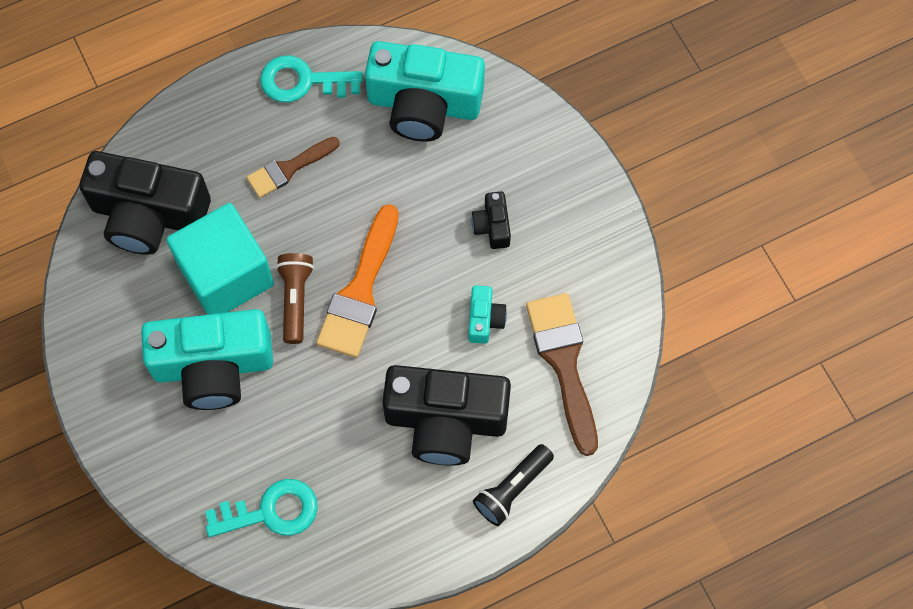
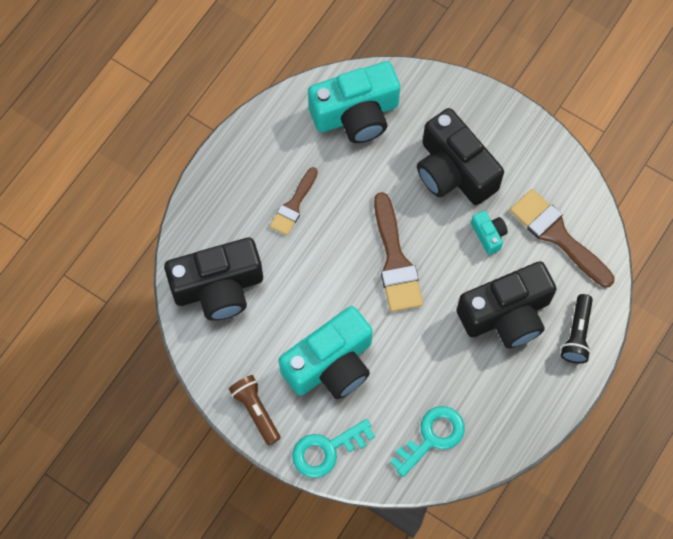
camera: 30 degrees left, 0 degrees up
(226, 275) = (298, 299): turquoise cube -> none
(295, 299) = (356, 290): brown flashlight -> brown flashlight (256, 411)
(303, 81) = (264, 141): turquoise key -> turquoise key (326, 450)
(360, 291) = (395, 261): orange brush -> brown brush
(492, 226) = (454, 171): black camera -> black camera, size x2.27

